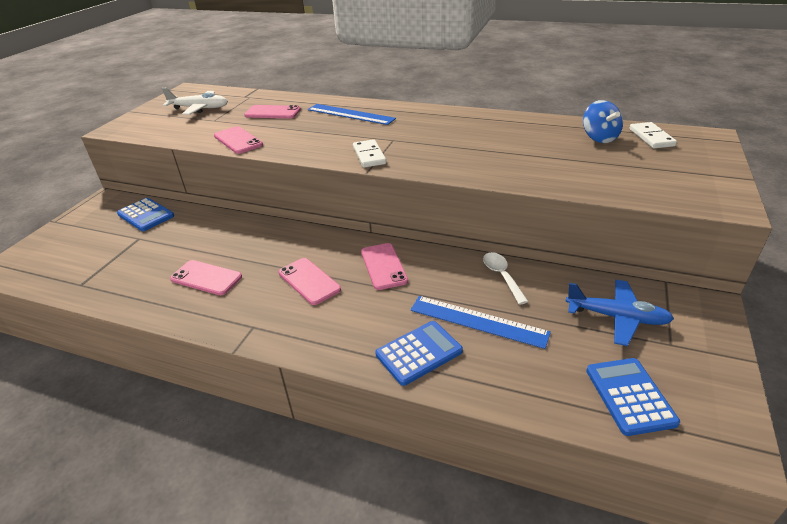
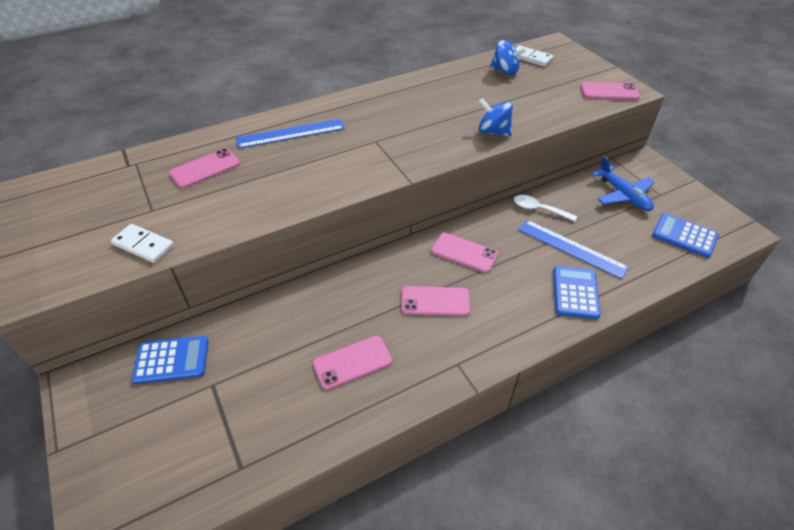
camera: 50 degrees left, 10 degrees up
(199, 108) = (100, 206): white plane -> none
(238, 140) = (232, 216): pink phone -> pink phone (609, 92)
(369, 156) = (384, 166): white domino -> white domino (143, 245)
(478, 321) = (571, 248): blue ruler -> blue ruler turned 60 degrees clockwise
(495, 172) = (493, 132): none -> blue spinning top
(617, 317) = (623, 195): blue plane -> blue plane turned 90 degrees clockwise

